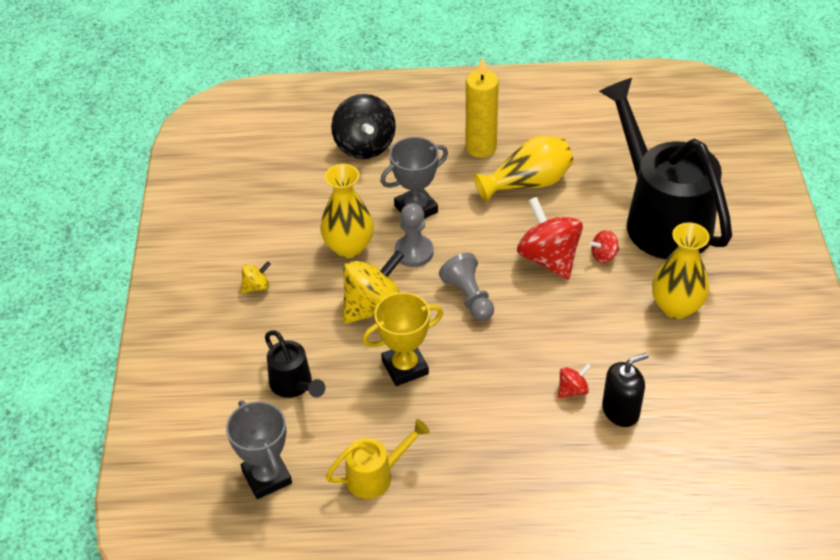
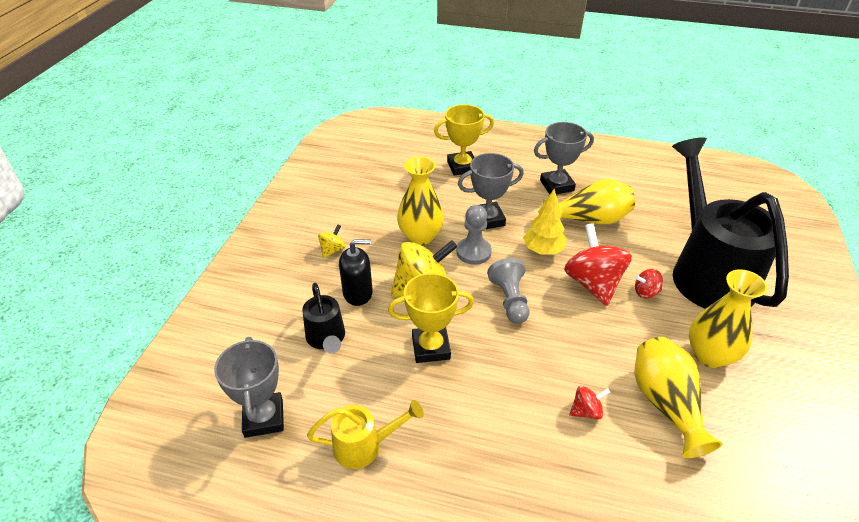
camera: 15 degrees right, 5 degrees down
(256, 287) = (332, 250): yellow spinning top -> yellow spinning top turned 45 degrees counterclockwise
(364, 146) = (462, 166): black spinning top -> yellow trophy
(481, 147) = (556, 185): yellow candle -> grey trophy
(487, 233) = (543, 250): none -> yellow tree
(620, 411) = (632, 446): black soap dispenser -> black soap dispenser (358, 293)
(643, 364) = (666, 404): none -> yellow vase

